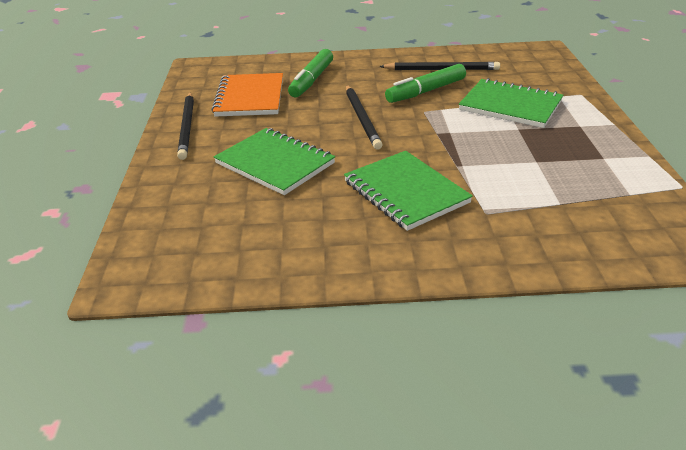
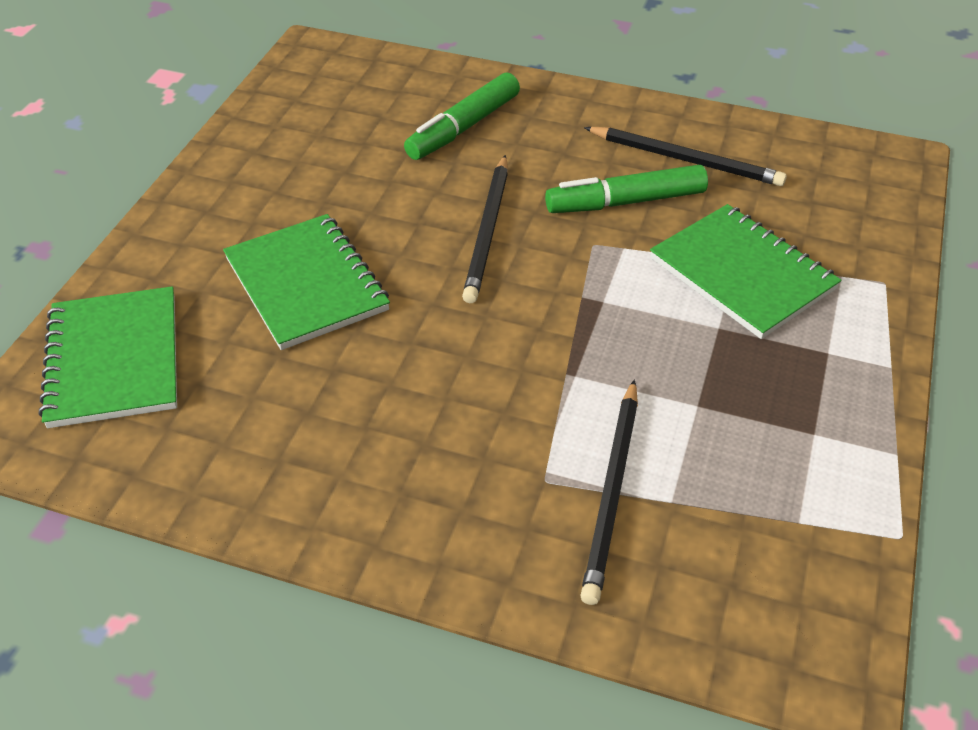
camera: 20 degrees right, 10 degrees up
(187, 127) = (229, 174): black pencil -> black pencil (612, 491)
(250, 97) = (350, 139): orange notebook -> none
(405, 192) = (454, 401): green notebook -> green notebook (114, 360)

